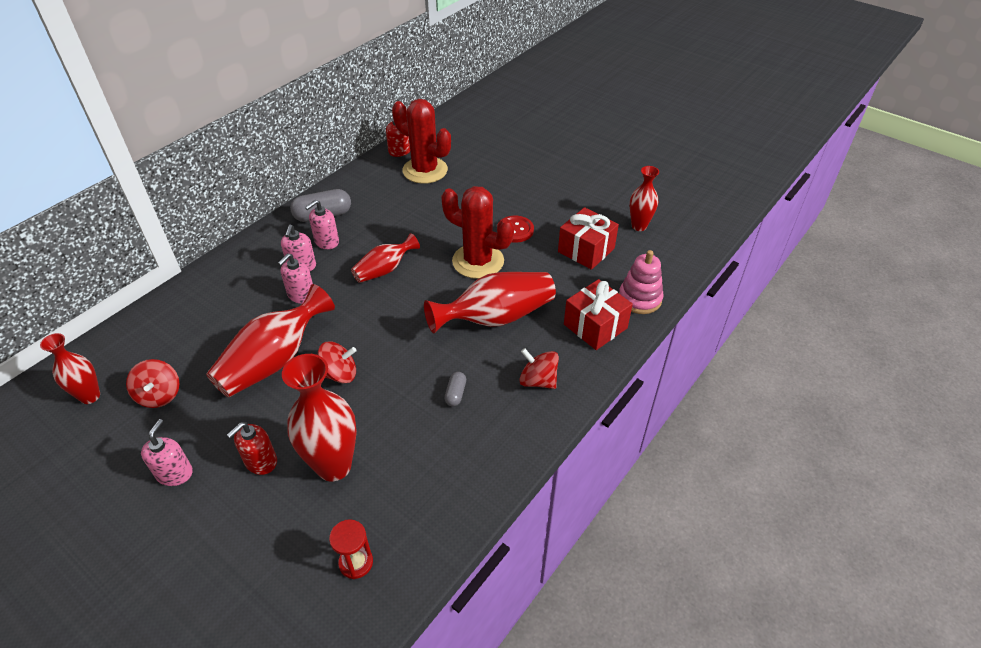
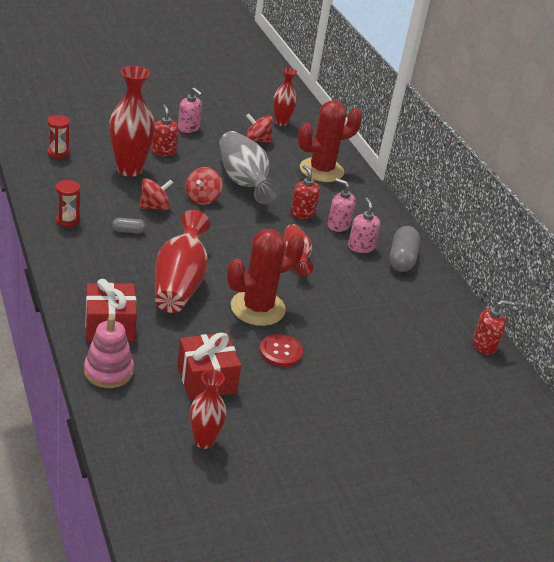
camera: 115 degrees right, 10 degrees down
(274, 361) = (244, 181): red vase -> grey vase
(301, 295) = (302, 213): pink soap dispenser -> red soap dispenser
(425, 170) = (433, 345): red cactus -> red cactus (321, 170)
(455, 393) = (128, 231): grey capsule -> grey capsule turned 45 degrees counterclockwise
(487, 450) = (67, 220): none -> red hourglass
(538, 380) = (94, 269): red spinning top -> red spinning top (155, 207)

